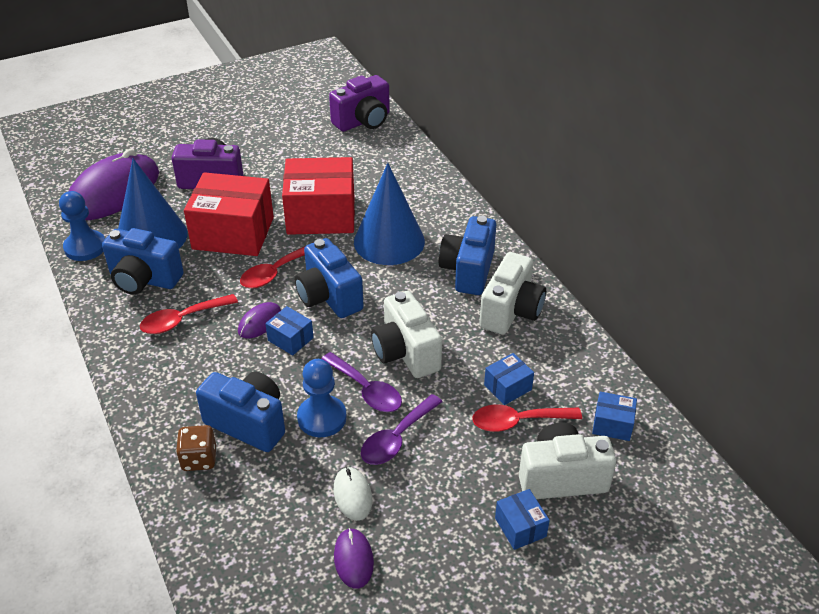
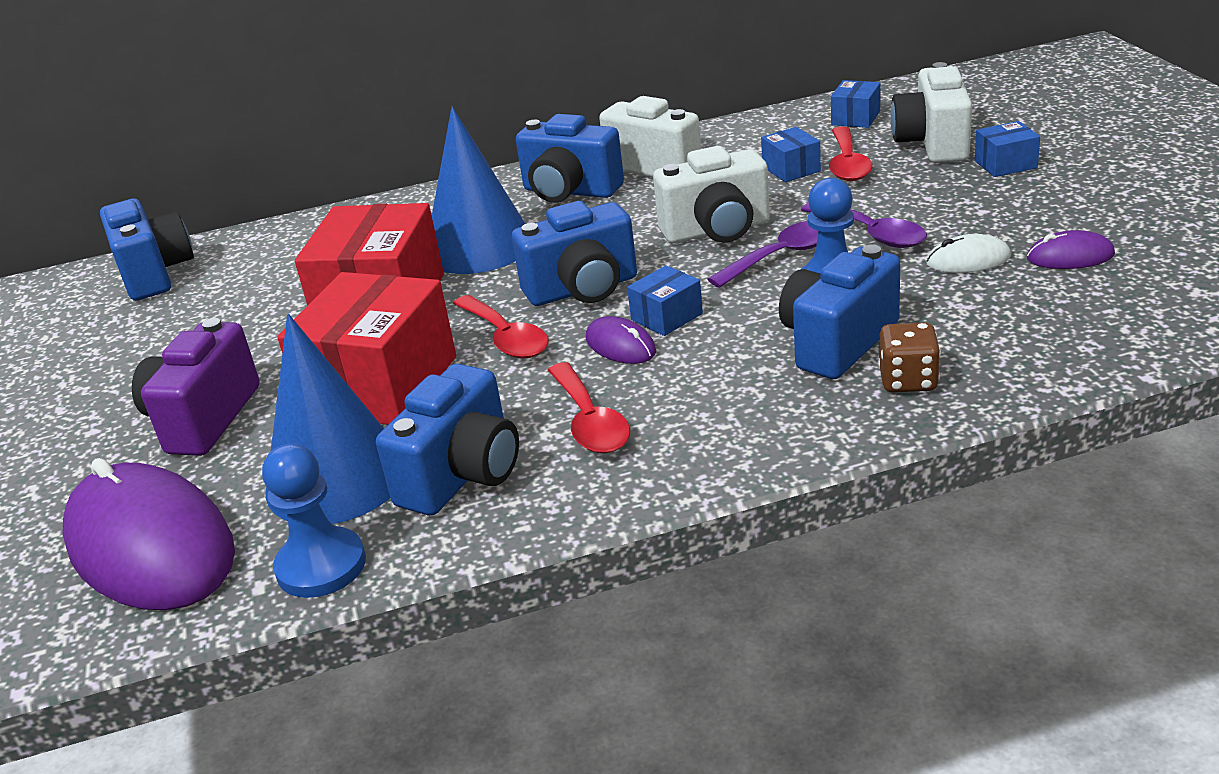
camera: 75 degrees left, 10 degrees down
(363, 121) = (155, 274): purple camera -> blue camera

